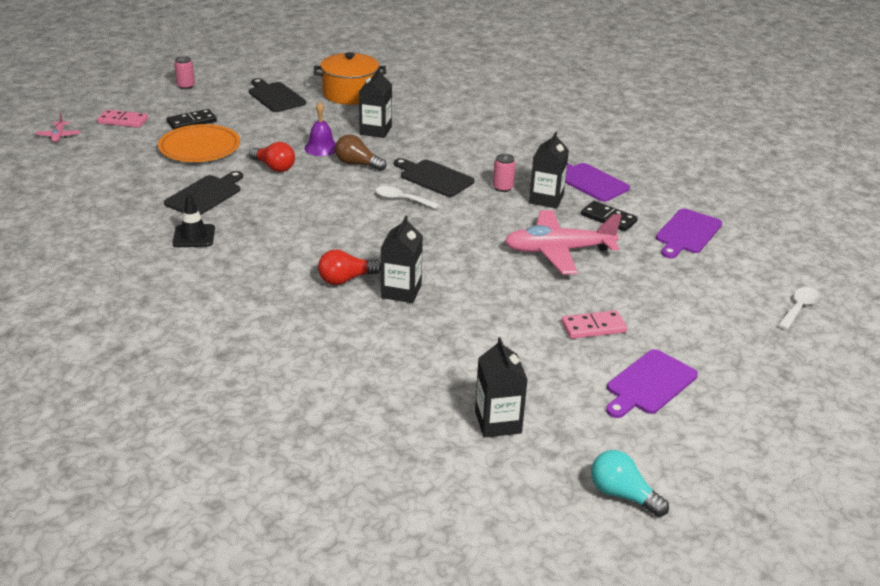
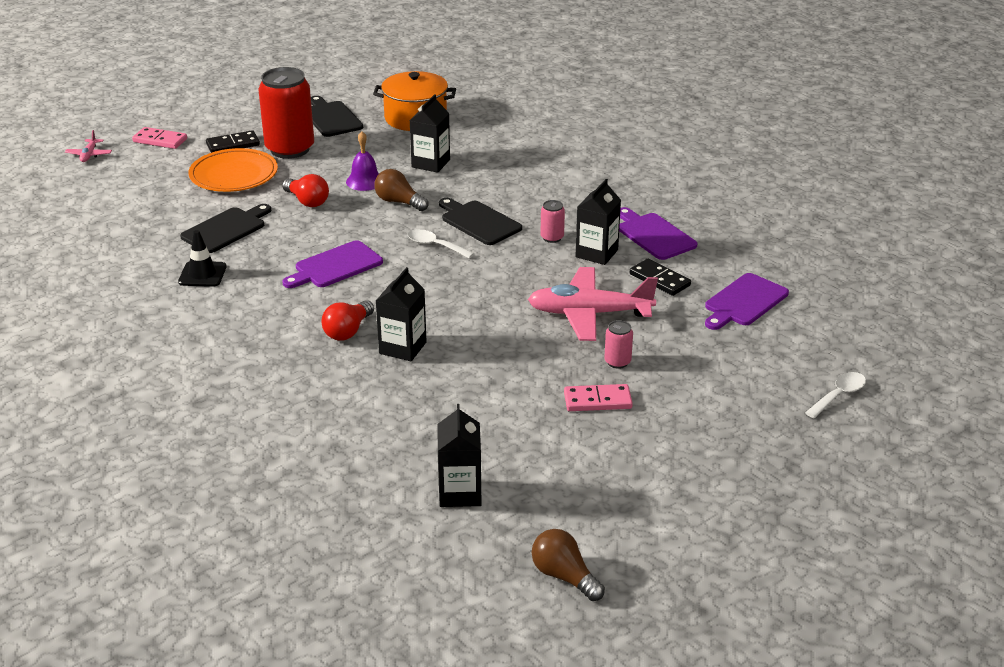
camera: 10 degrees right, 0 degrees up
(186, 86) = (237, 102): pink can -> pink can (617, 362)
(245, 124) = (290, 149): none -> red can
(346, 279) = (348, 331): red light bulb -> red light bulb turned 45 degrees counterclockwise
(622, 495) = (564, 576): turquoise light bulb -> brown light bulb
(649, 384) = (636, 466): purple cutting board -> purple cutting board (335, 266)

